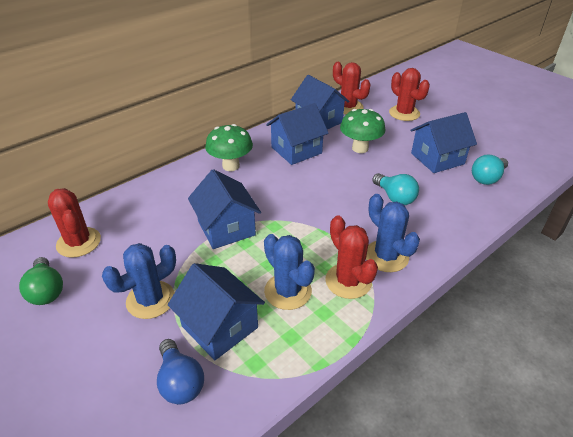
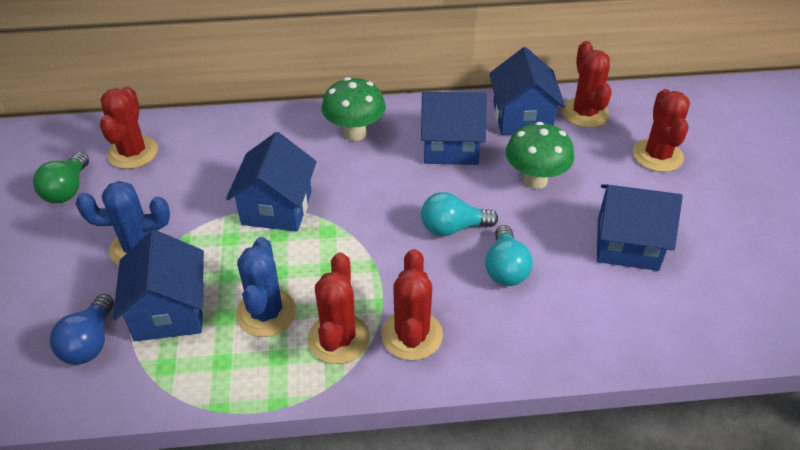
camera: 35 degrees right, 5 degrees up
(386, 256) = (411, 335): blue cactus -> red cactus
(487, 178) = (668, 307): turquoise light bulb -> turquoise light bulb (452, 228)

